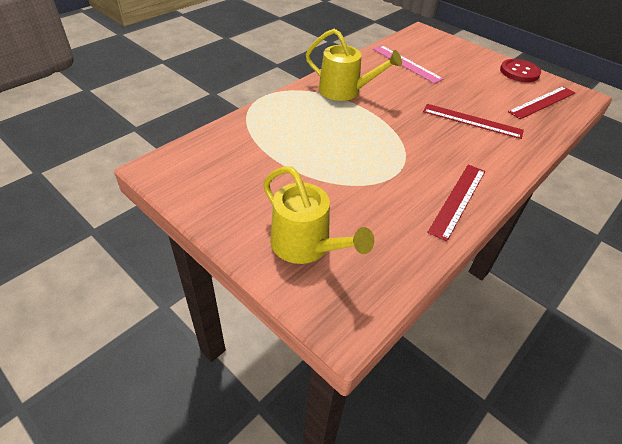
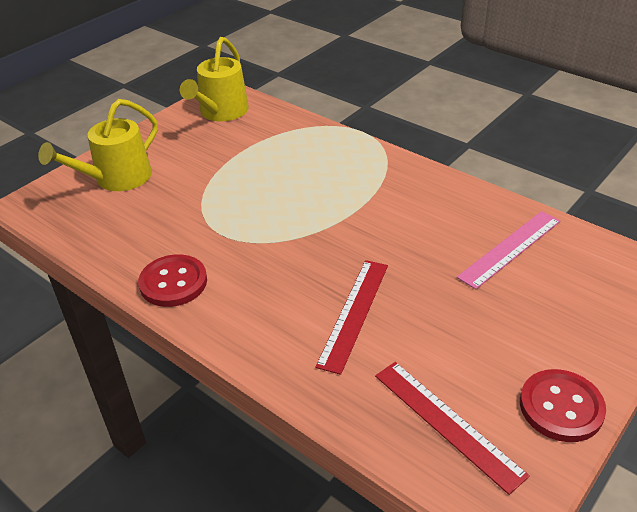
camera: 90 degrees right, 5 degrees down
(344, 91) = (397, 189): yellow watering can -> yellow watering can (221, 112)
(458, 200) = (173, 282): red ruler -> red button

